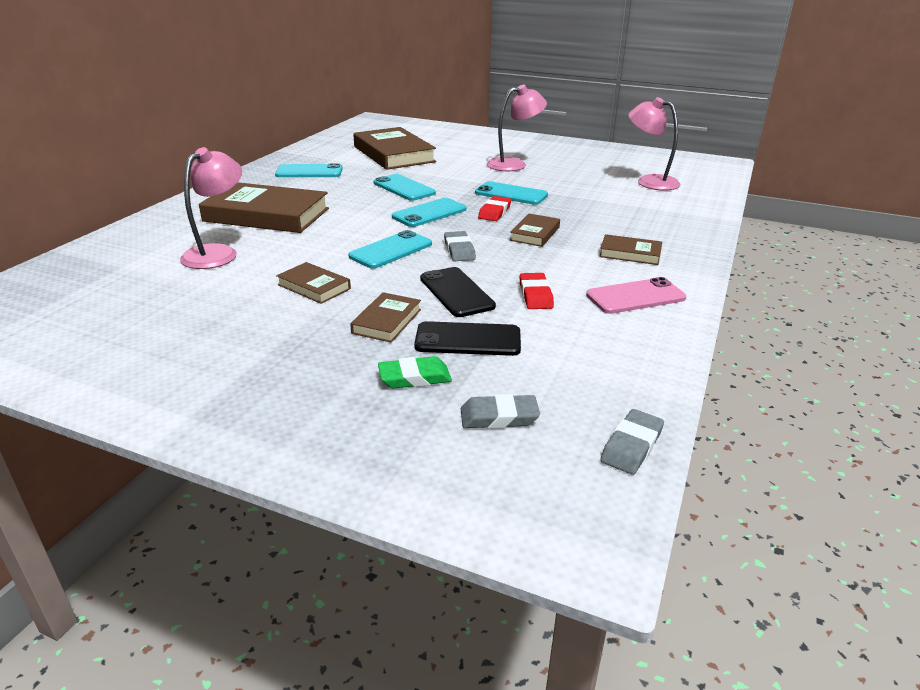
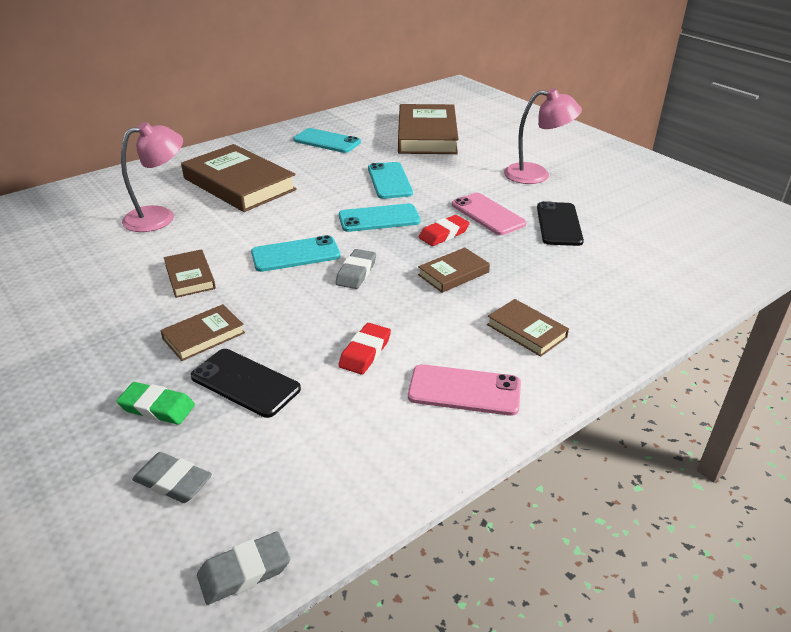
camera: 30 degrees right, 5 degrees up
(456, 292) = (297, 323): black phone -> black phone (559, 224)
(511, 194) = (488, 214): turquoise phone -> pink phone
(649, 181) = (671, 235): pink lamp -> none

